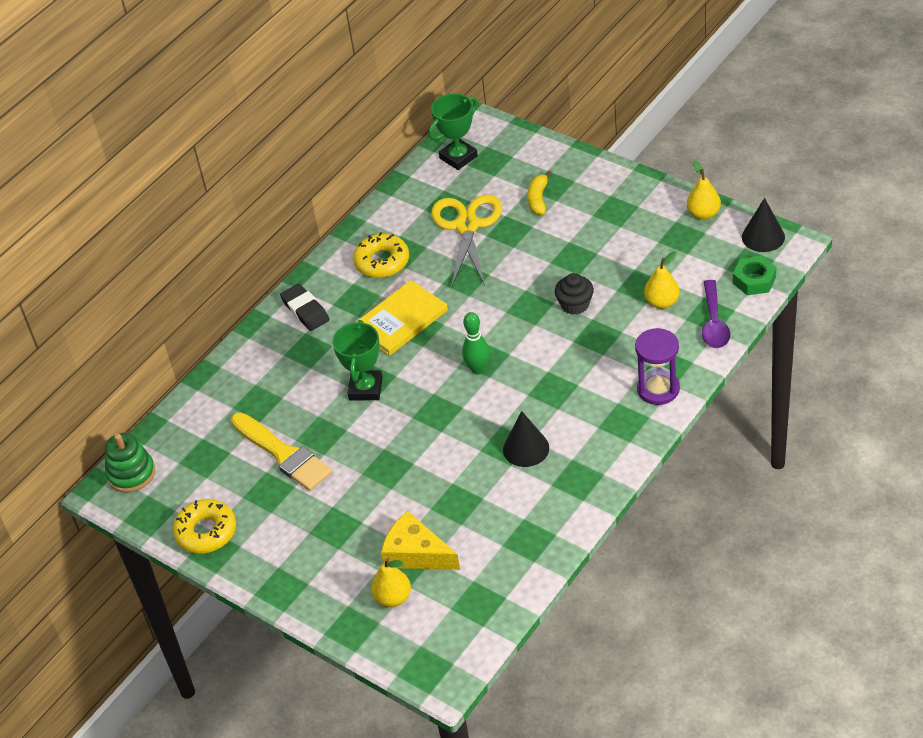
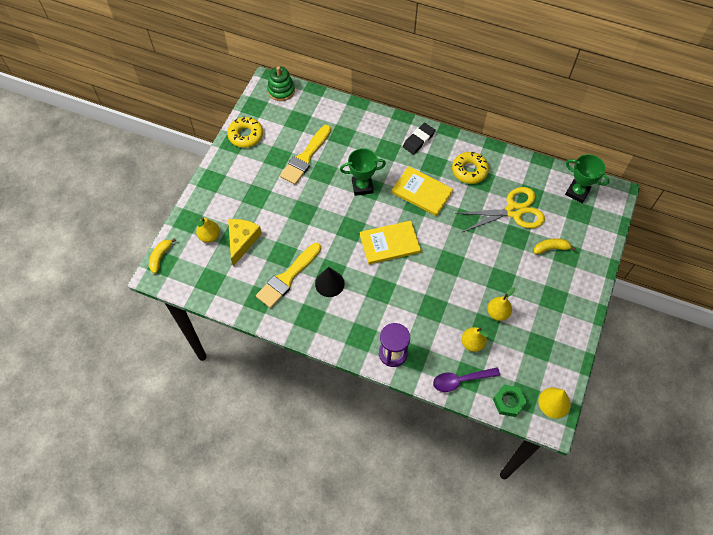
camera: 70 degrees right, 15 degrees up
(412, 671) = (160, 257): none -> yellow banana
(478, 369) = (389, 243): green bowling pin -> yellow book
(501, 499) = (287, 277): none -> yellow brush
(575, 304) = (458, 289): black cupcake -> none
(703, 214) = (566, 357): yellow pear -> yellow pear (497, 313)
(763, 237) = (554, 402): black cone -> yellow cone

